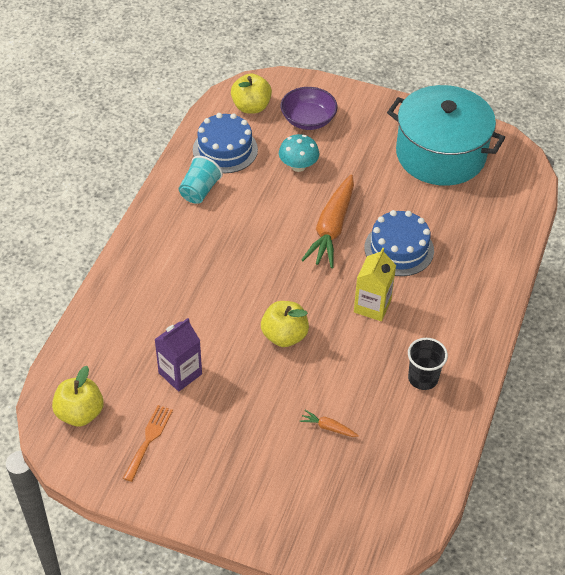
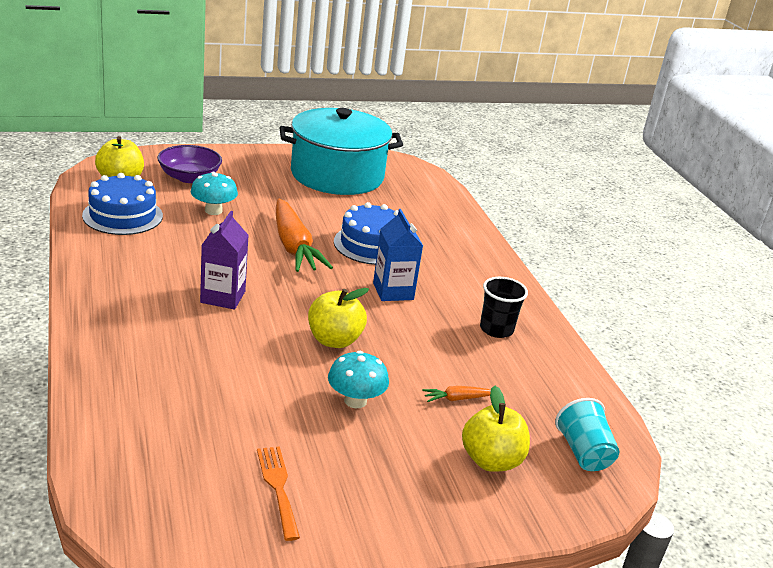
camera: 40 degrees left, 20 degrees down
(80, 413) = (164, 496): yellow apple -> yellow apple (491, 460)
(180, 373) = (254, 410): purple carton -> purple carton (223, 297)
(199, 191) = (125, 252): turquoise cup -> turquoise cup (583, 453)
(253, 396) = (355, 401): none -> turquoise mushroom
(372, 306) = (393, 291): yellow carton -> blue carton

